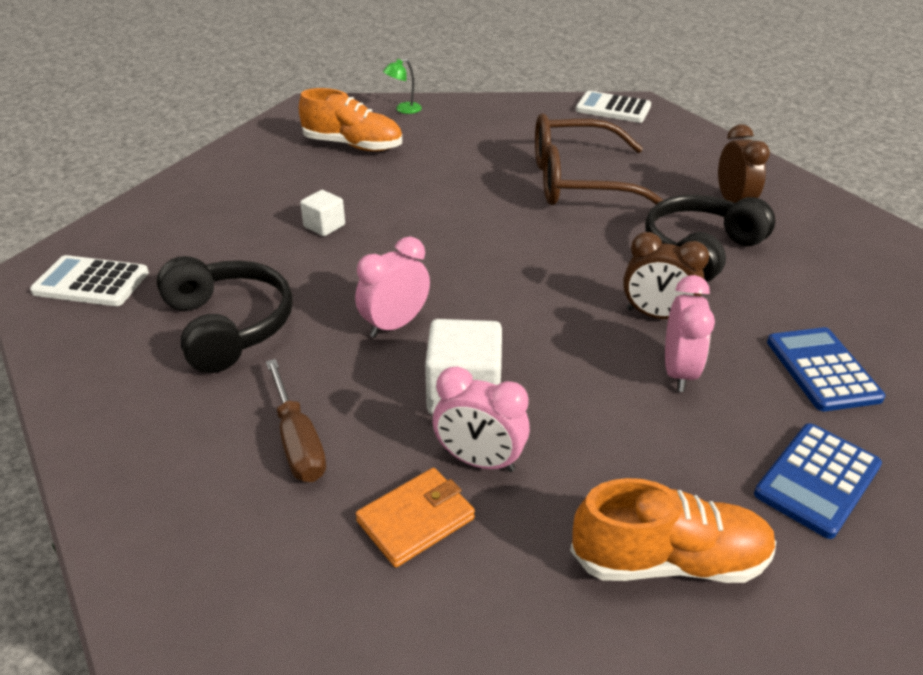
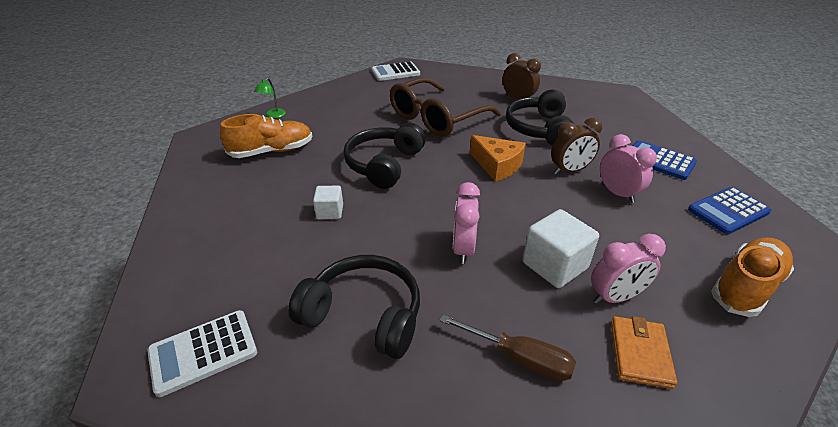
camera: 40 degrees left, 0 degrees up
(441, 206) = (384, 164): none -> black headphones
(569, 265) = (497, 165): none -> orange cheese
(817, 480) = (728, 211): blue calculator -> blue calculator turned 60 degrees clockwise

